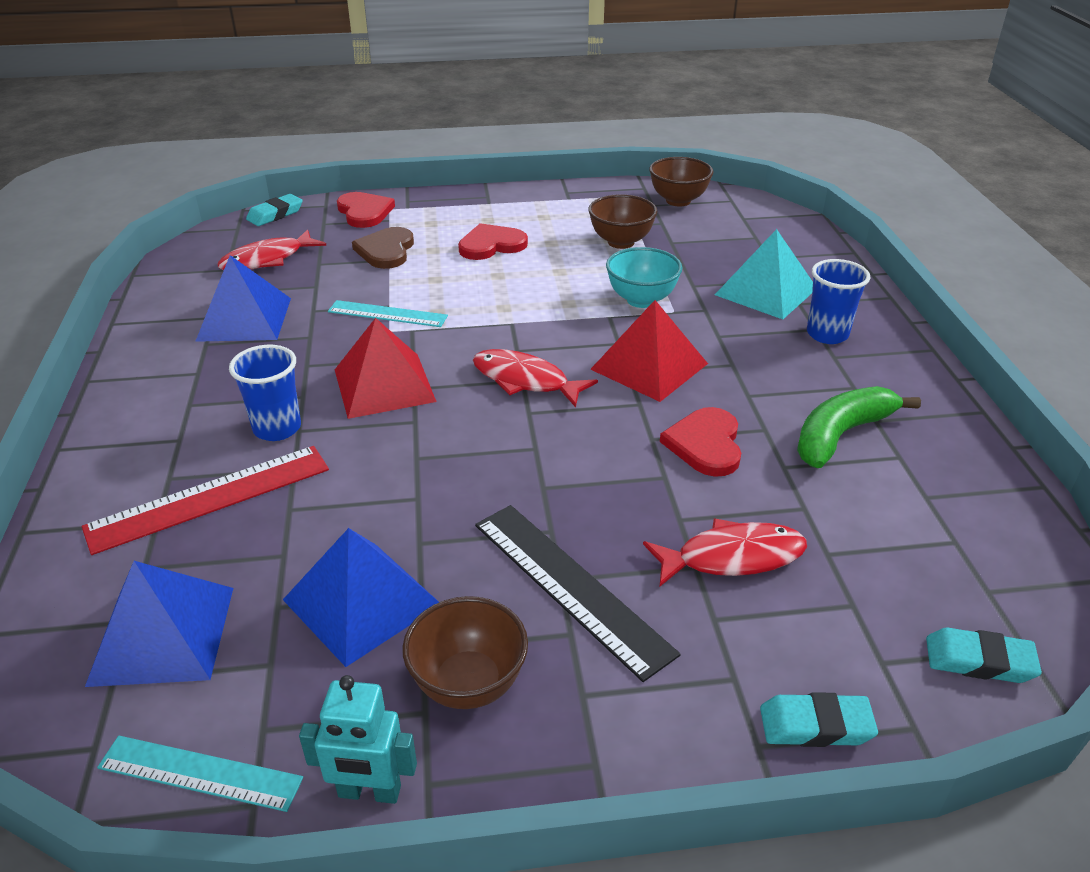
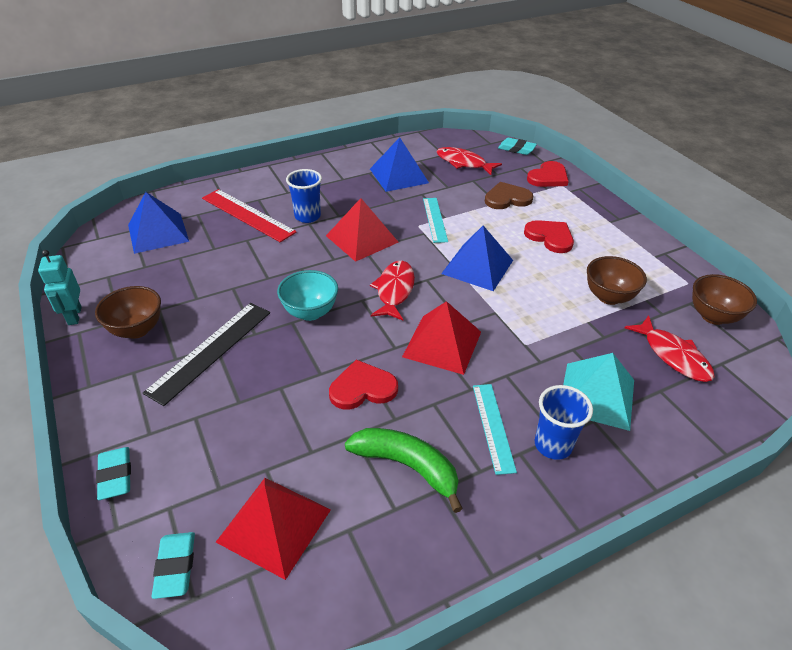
camera: 70 degrees right, 5 degrees up
(200, 773) = (85, 267): turquoise ruler -> turquoise ruler (493, 427)
(362, 601) = (186, 281): blue pyramid -> blue pyramid (477, 267)
(641, 300) = (529, 324): turquoise bowl -> turquoise bowl (310, 312)
(732, 557) = (250, 418): red fish -> red fish (673, 355)
(918, 558) = (274, 525): none -> red pyramid

